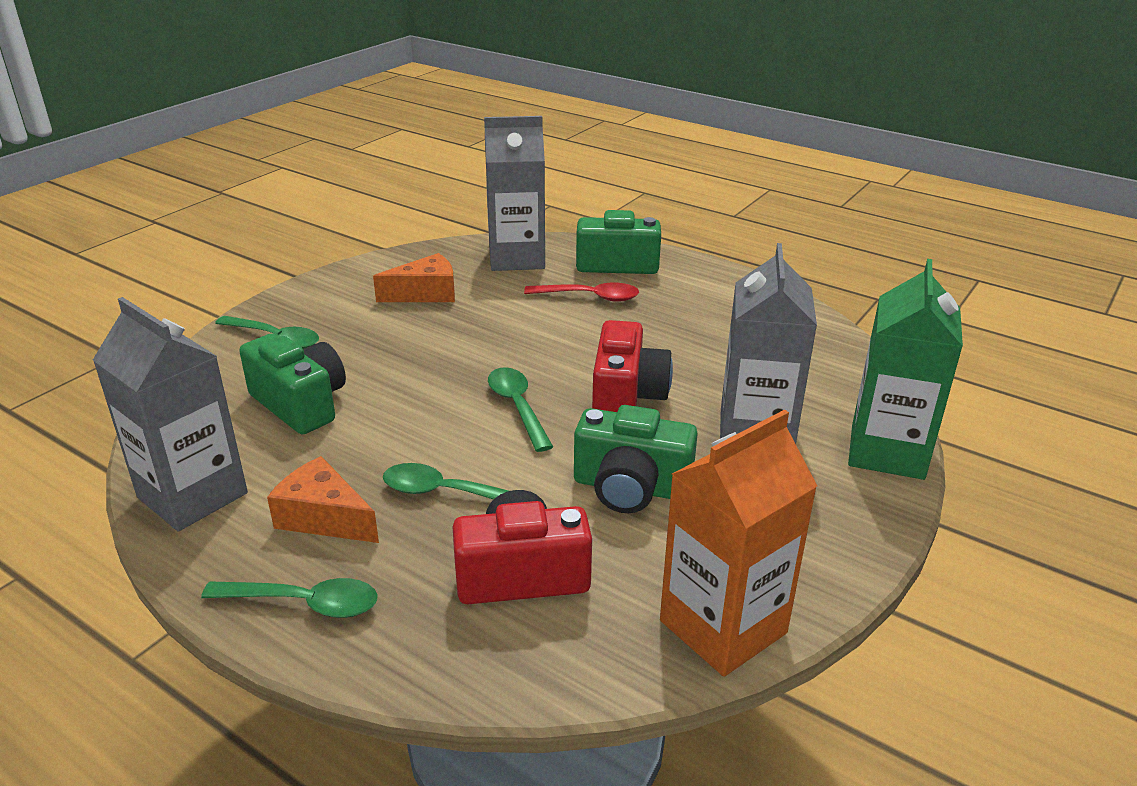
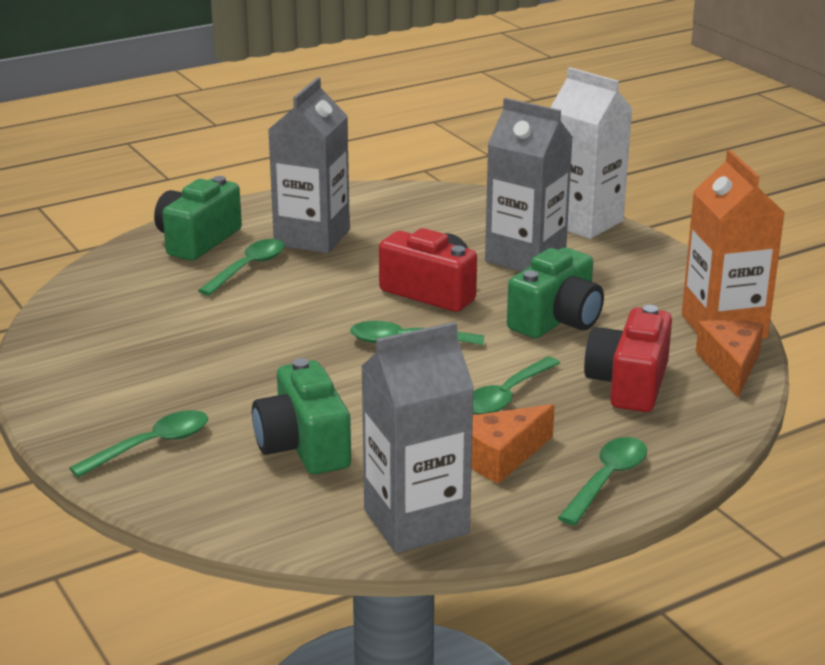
camera: 65 degrees left, 5 degrees down
(300, 404) = (303, 446): green camera -> green camera turned 90 degrees counterclockwise
(425, 293) = (145, 345): orange cheese -> orange cheese (730, 366)
(516, 258) = (124, 284): grey carton -> grey carton (312, 237)
(590, 297) = (248, 268): red spoon -> green spoon
(887, 451) = (583, 222): green carton -> white carton

